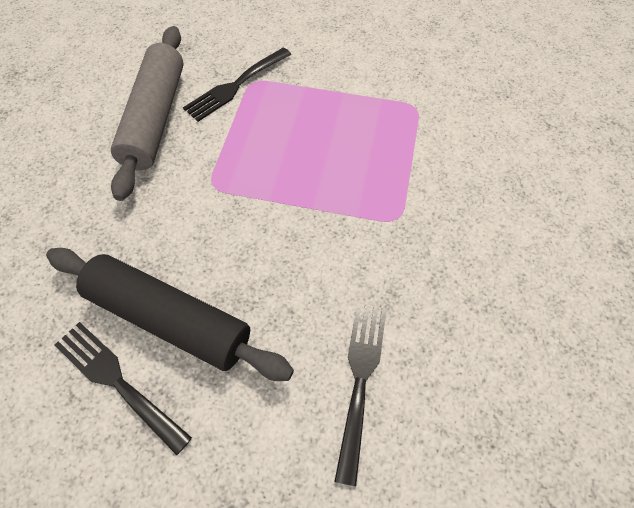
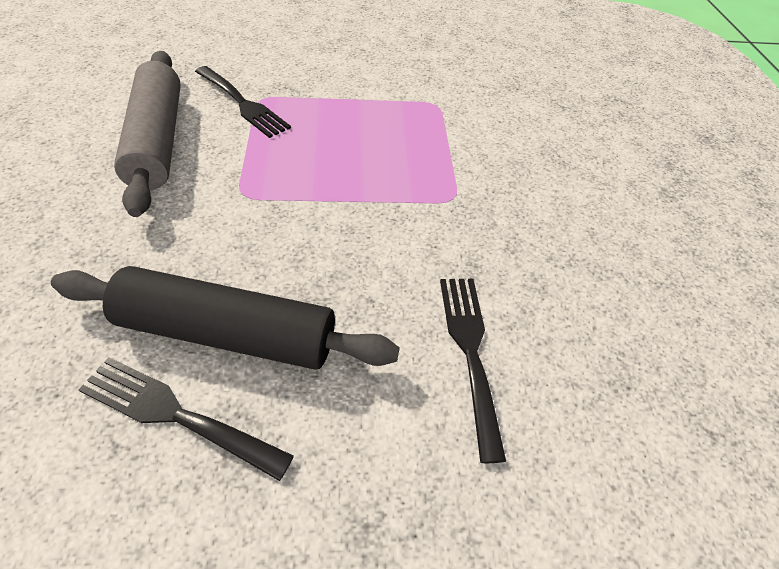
camera: 20 degrees left, 10 degrees down
(235, 86) = (243, 104): black fork -> black fork turned 75 degrees counterclockwise

